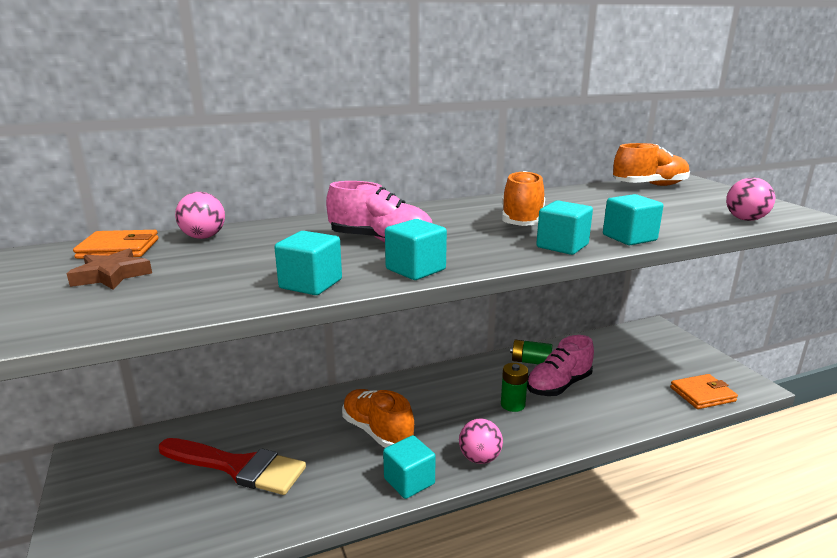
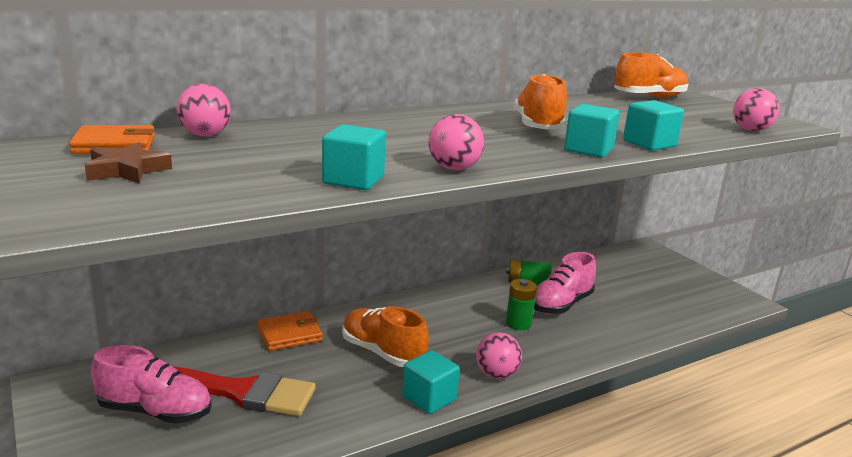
camera: 10 degrees left, 0 degrees up
(381, 241) = (403, 142): pink shoe -> pink shoe (155, 411)
(415, 269) = (454, 168): turquoise cube -> pink ball
(702, 394) = (702, 310): orange wallet -> orange wallet (289, 334)

